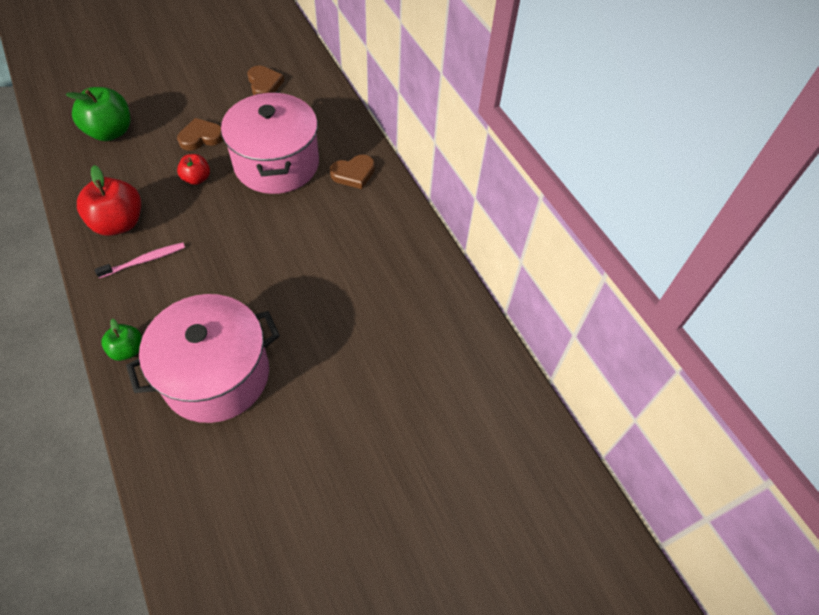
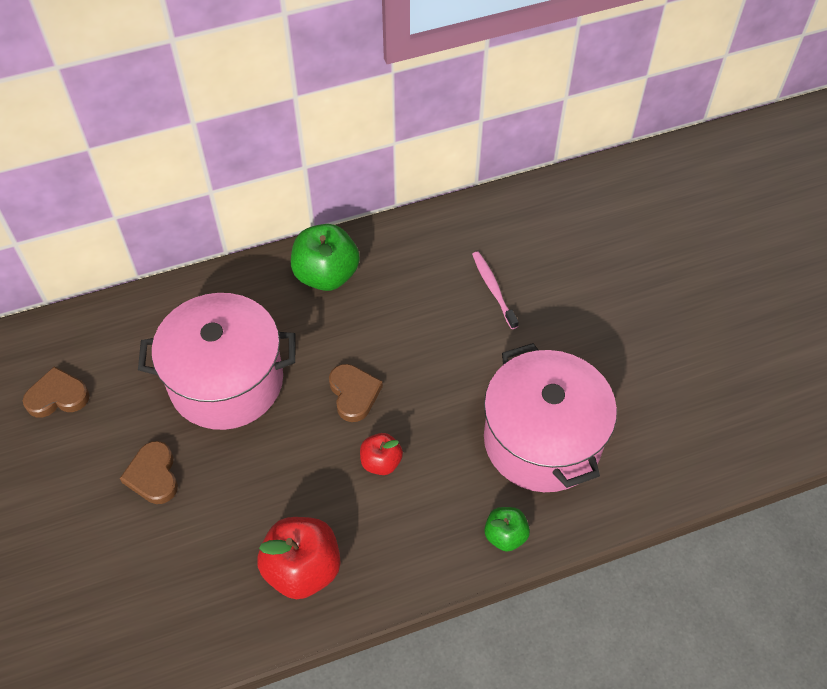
camera: 80 degrees left, 0 degrees up
(110, 132) = (112, 603): green apple -> green apple (326, 275)
(145, 260) = (372, 529): pink toothbrush -> pink toothbrush (493, 289)
(197, 179) = (236, 476): red apple -> red apple (381, 462)
(353, 174) = (261, 297): brown heart -> brown heart (354, 394)

